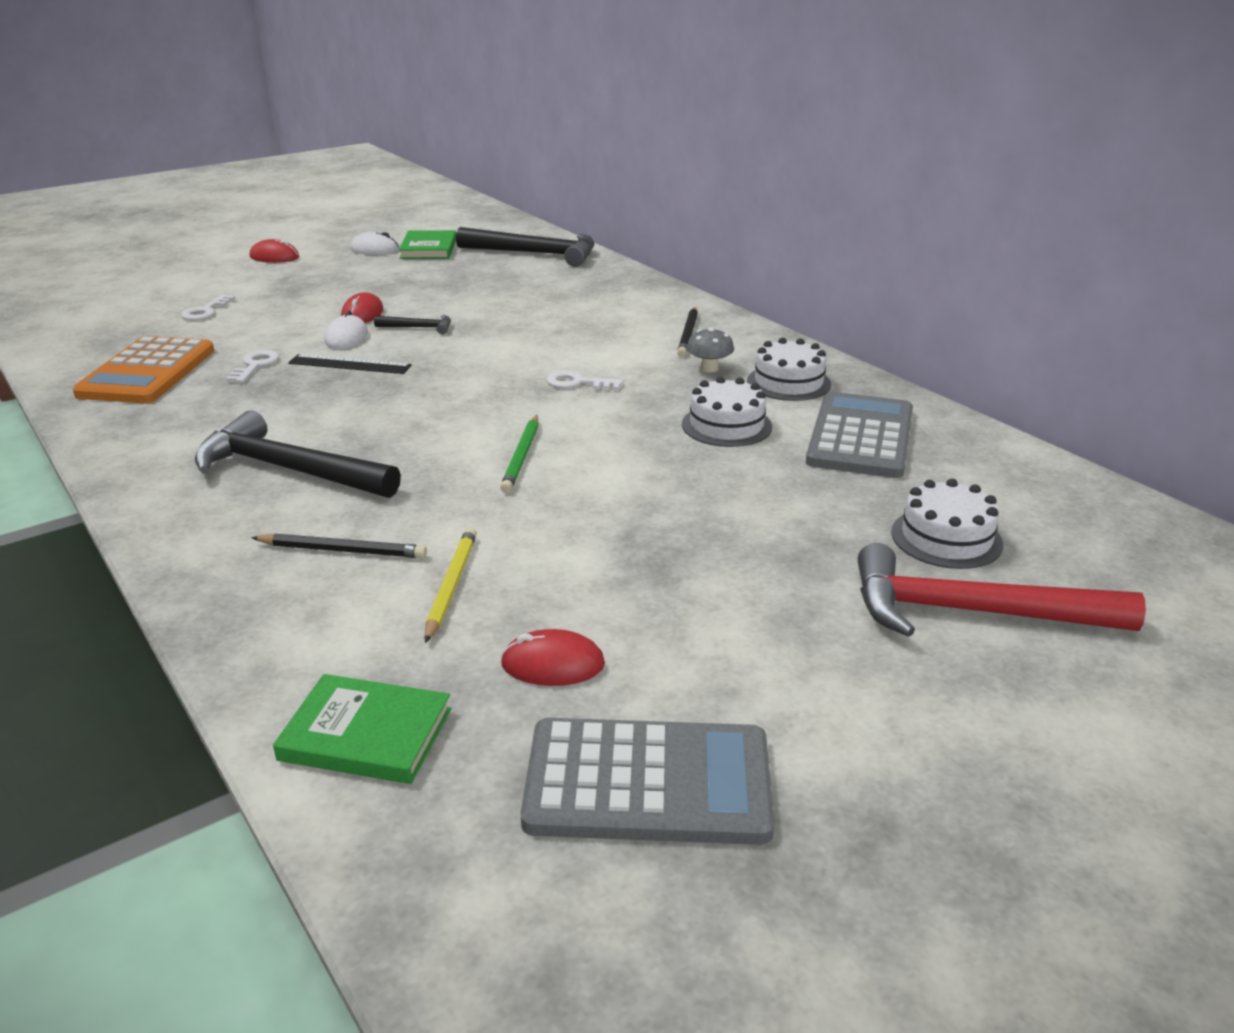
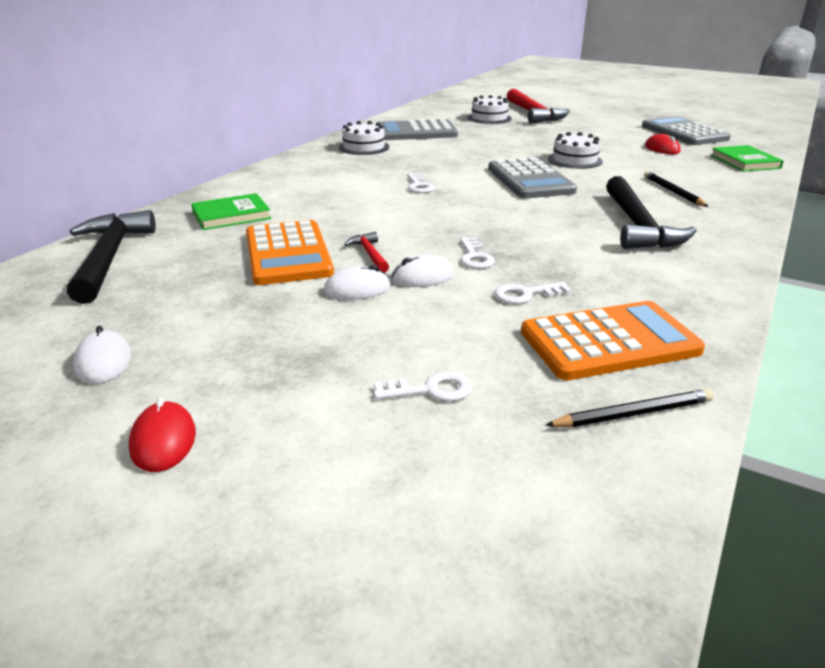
camera: 115 degrees left, 0 degrees up
(350, 364) = (475, 257): black ruler -> white key
(362, 314) = (357, 289): red mouse -> white mouse
(419, 328) = (370, 254): black hammer -> red hammer
(428, 249) = (95, 322): green book -> green book (231, 215)
(451, 586) = (653, 169): yellow pencil -> none
(463, 302) = (287, 254): none -> orange calculator
(521, 456) = (530, 180): green pencil -> grey calculator
(688, 334) = (305, 174): black pencil -> black pencil (633, 414)
(709, 368) = (361, 163): grey mushroom -> none
(726, 425) = (434, 151): white cake -> white cake (575, 160)

